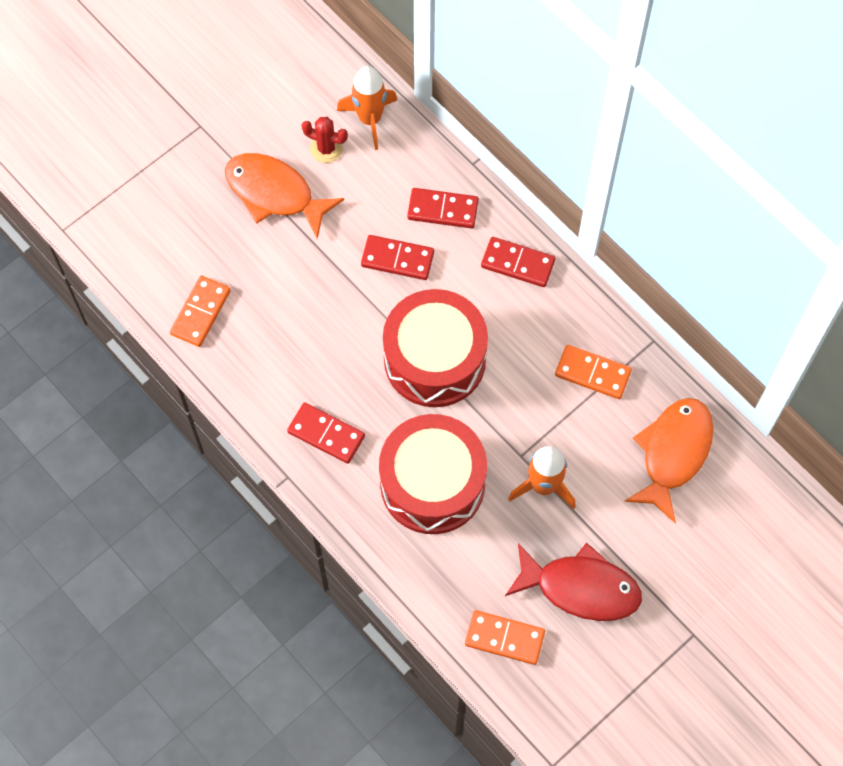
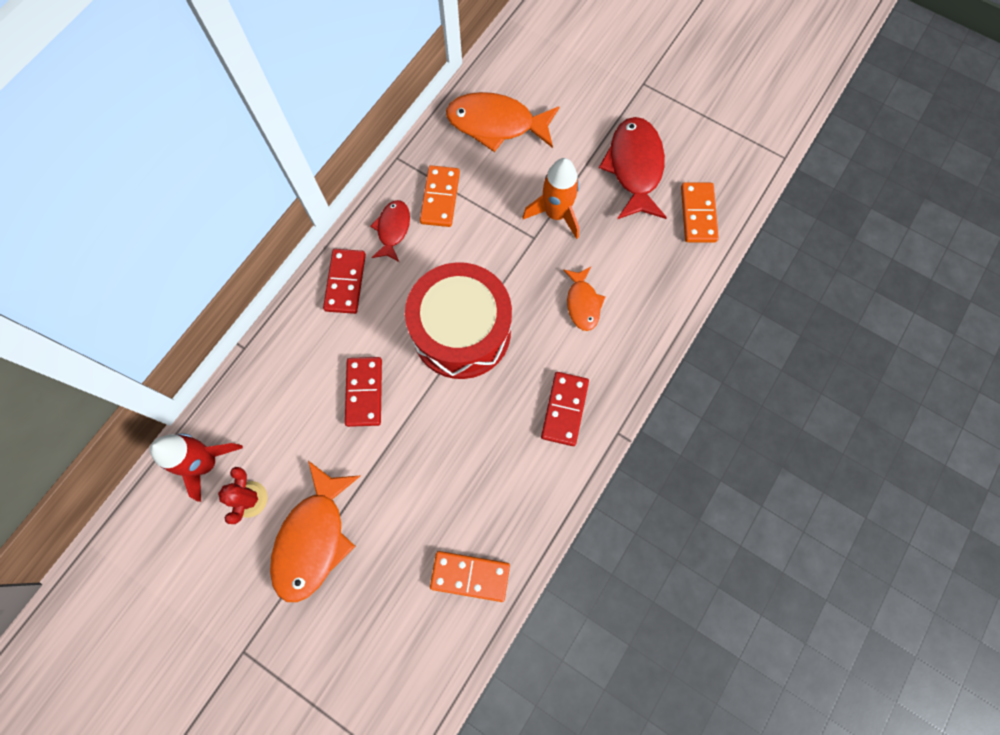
camera: 105 degrees left, 5 degrees up
(370, 119) = (206, 463): orange rocket -> red rocket
(432, 483) = (582, 303): red drum -> orange fish
(443, 210) = (301, 363): red domino -> none
(566, 319) = (393, 229): none -> red fish

